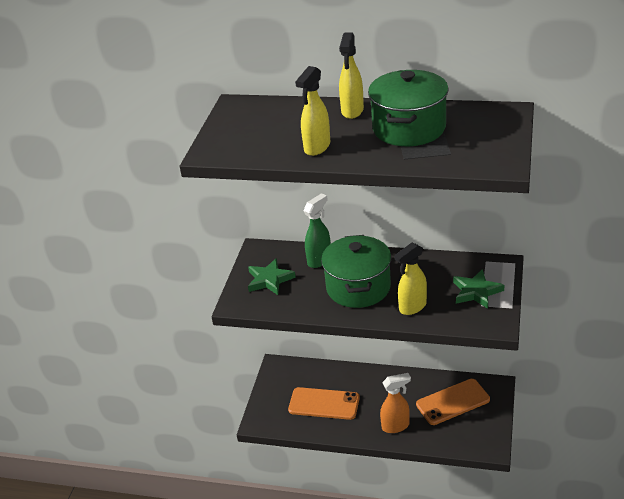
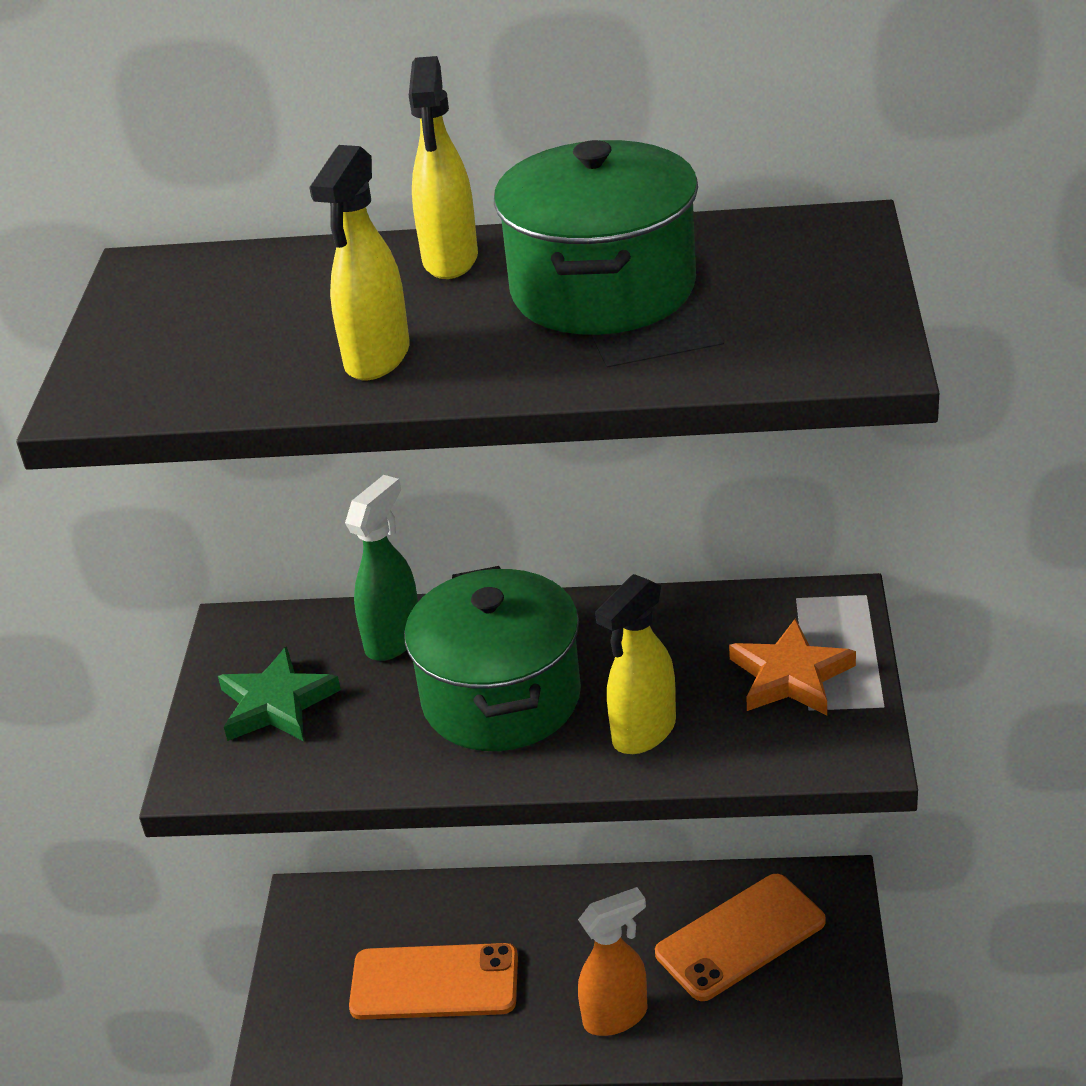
camera: 10 degrees left, 0 degrees up
(476, 292) = (790, 676): green star -> orange star

